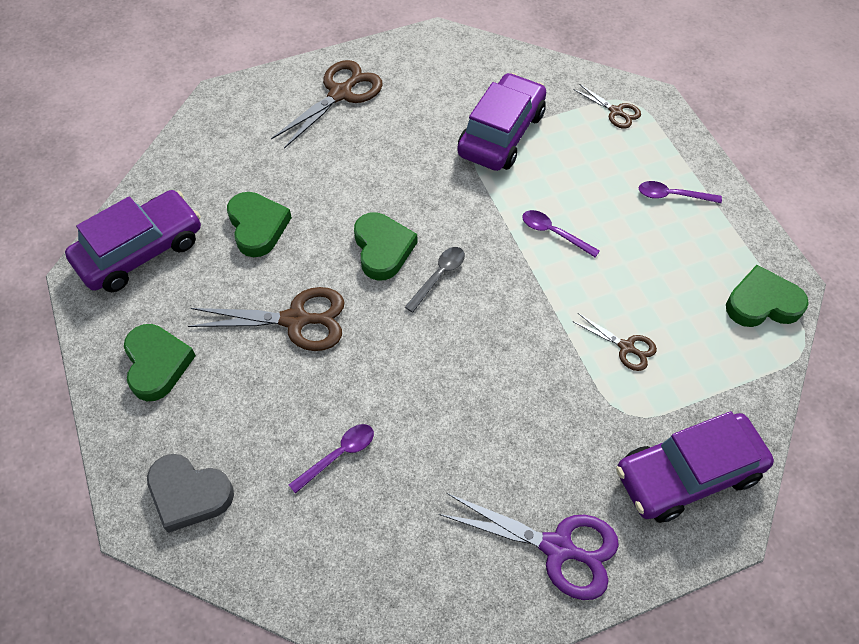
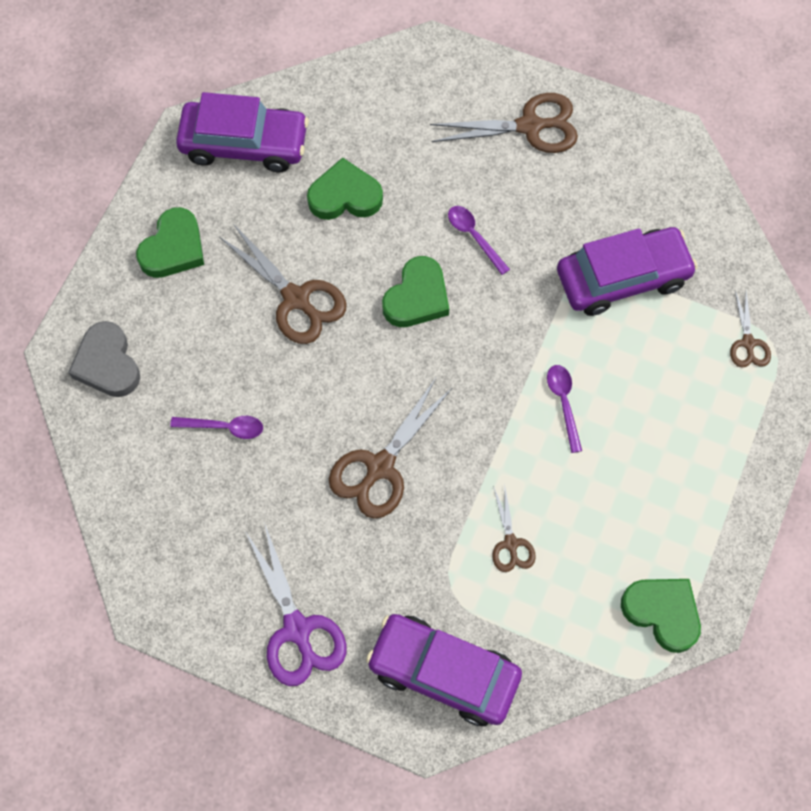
camera: 45 degrees right, 10 degrees up
(257, 226) = (345, 196): green heart -> green heart turned 120 degrees counterclockwise
(439, 276) = (434, 358): grey spoon -> none
(484, 378) = (380, 467): none -> brown scissors
(672, 195) = (702, 460): purple spoon -> purple spoon (474, 237)

